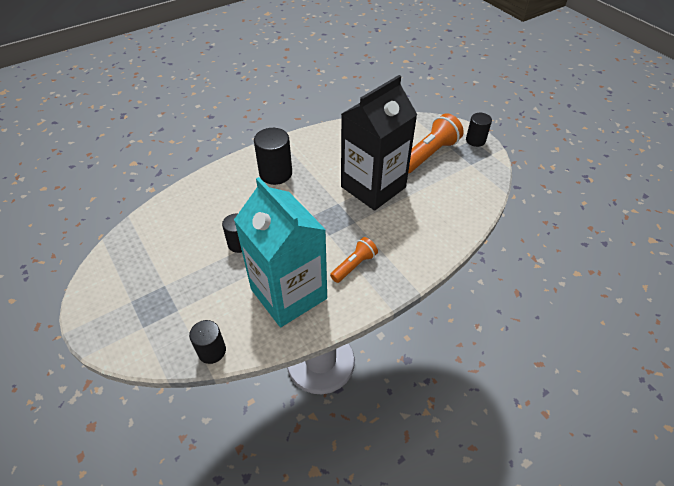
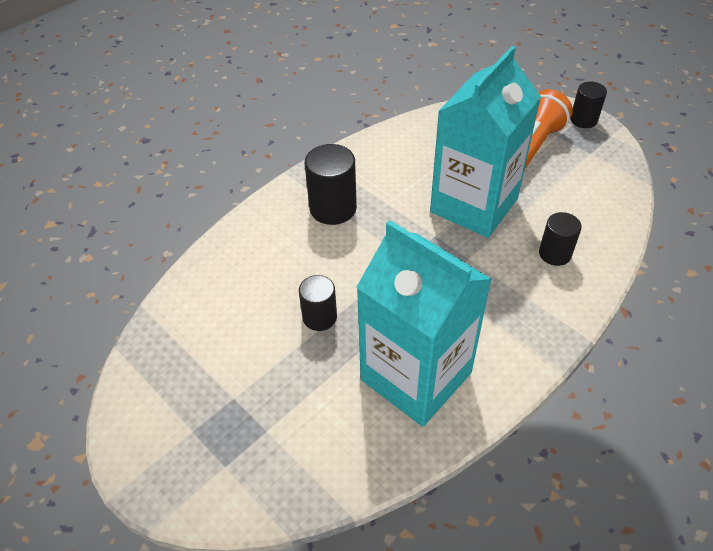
camera: 10 degrees left, 0 degrees up
(212, 351) = (338, 481): black cylinder -> black cylinder (555, 254)
(354, 265) = (490, 319): orange flashlight -> none
(373, 187) = (474, 205): black carton -> turquoise carton

